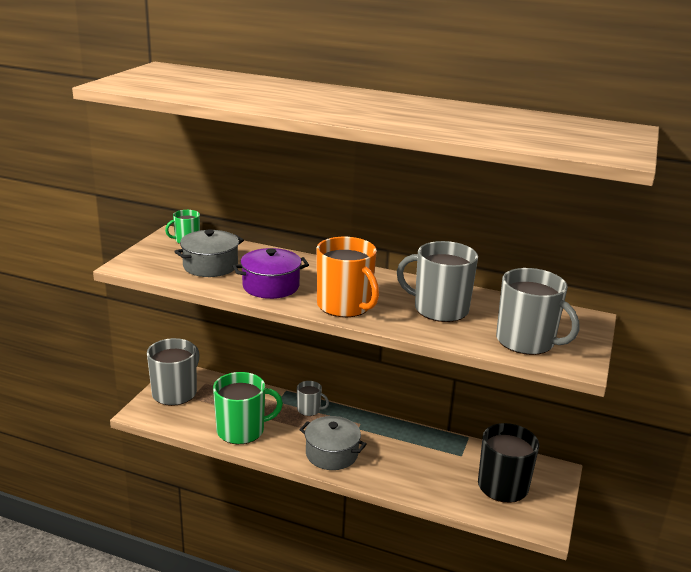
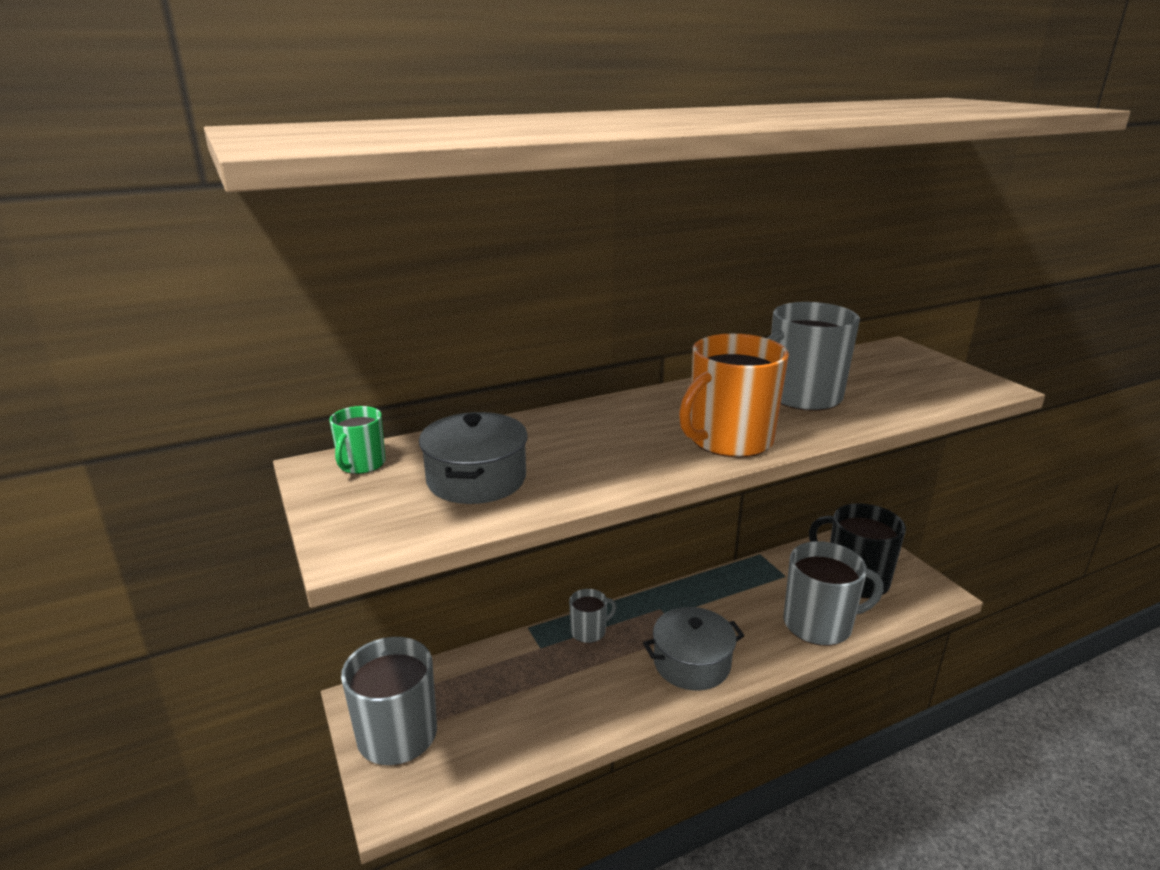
camera: 45 degrees left, 0 degrees up
(242, 430) = (561, 714): green mug -> none
(271, 286) = (608, 463): purple pot -> none
(345, 306) = (729, 440): orange mug -> orange mug turned 135 degrees clockwise
(526, 341) = (921, 388): grey mug -> grey mug (819, 624)

